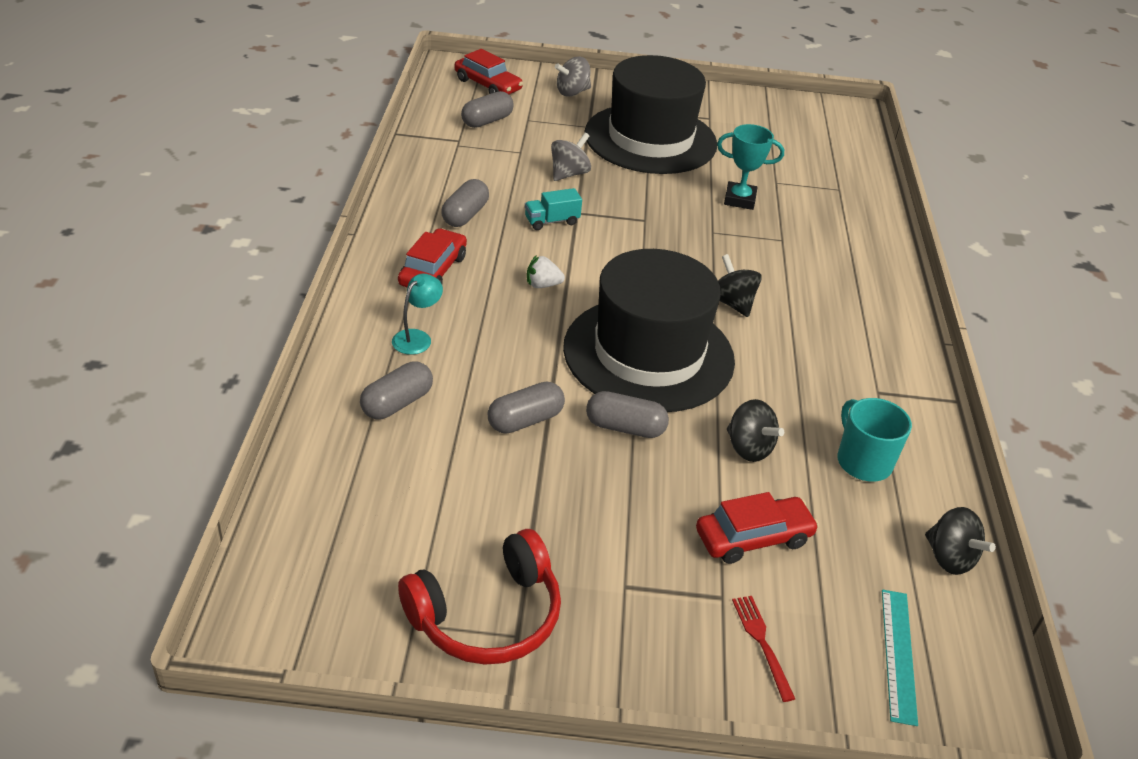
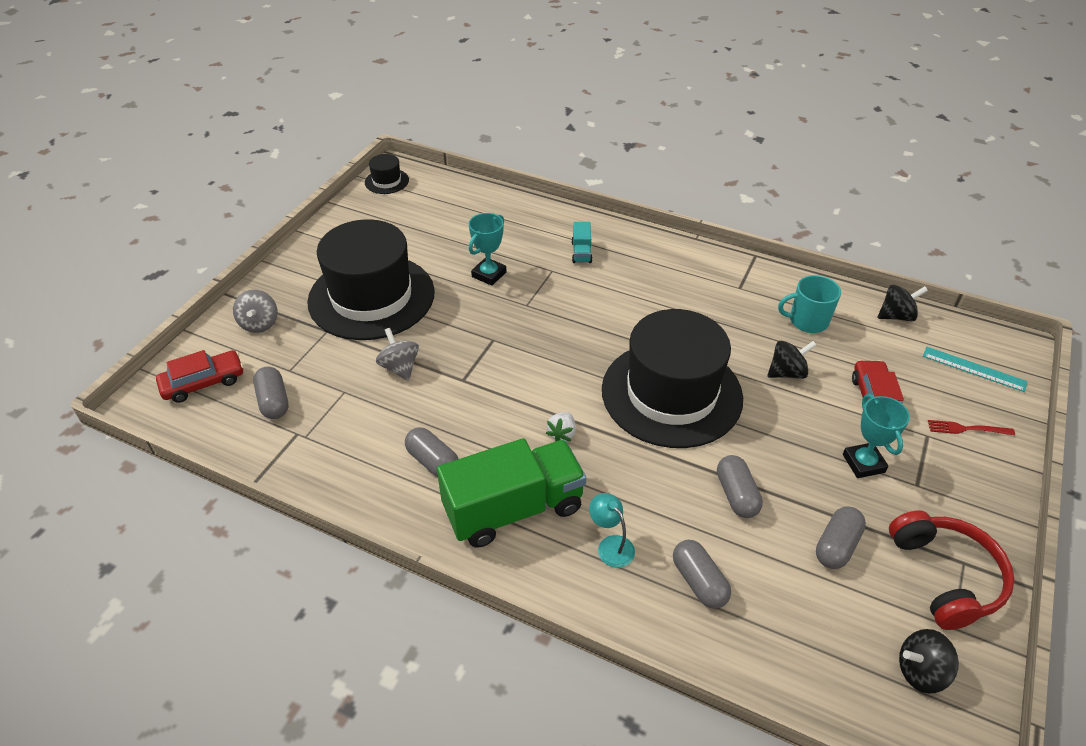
camera: 65 degrees left, 5 degrees up
(433, 271) = (513, 509): red car -> green truck
(552, 221) = (470, 401): turquoise truck -> turquoise truck (581, 252)
(625, 427) = (755, 434): grey capsule -> grey capsule (836, 546)
(633, 530) = (863, 463): none -> turquoise trophy
(732, 303) = (622, 325): black spinning top -> black spinning top (920, 671)
(829, 110) = (386, 181): none -> black hat

